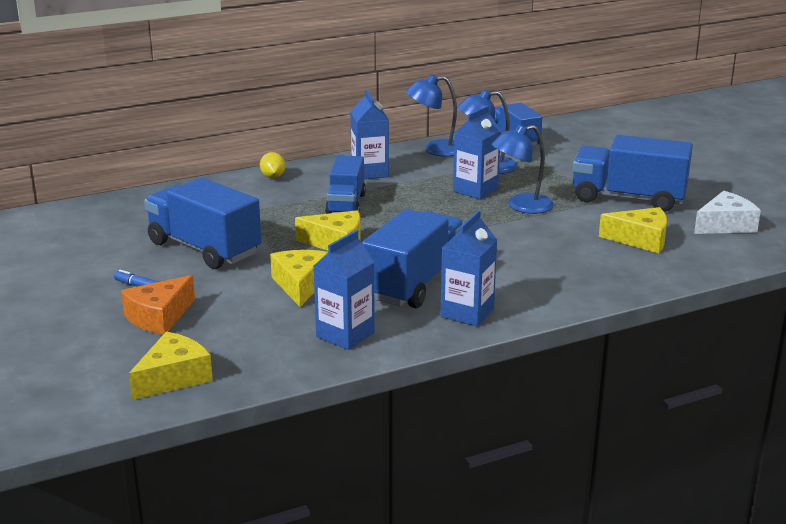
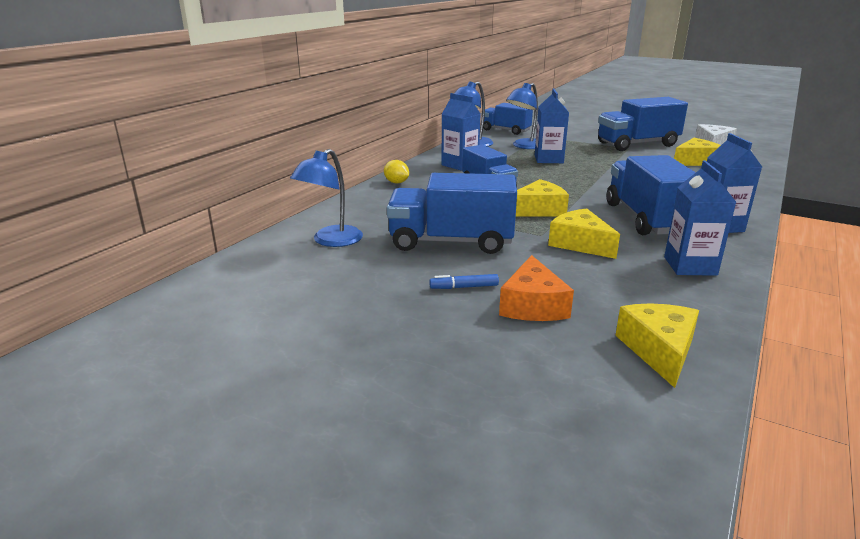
camera: 35 degrees left, 0 degrees up
(521, 206) = (595, 161): blue lamp -> blue lamp (331, 241)

